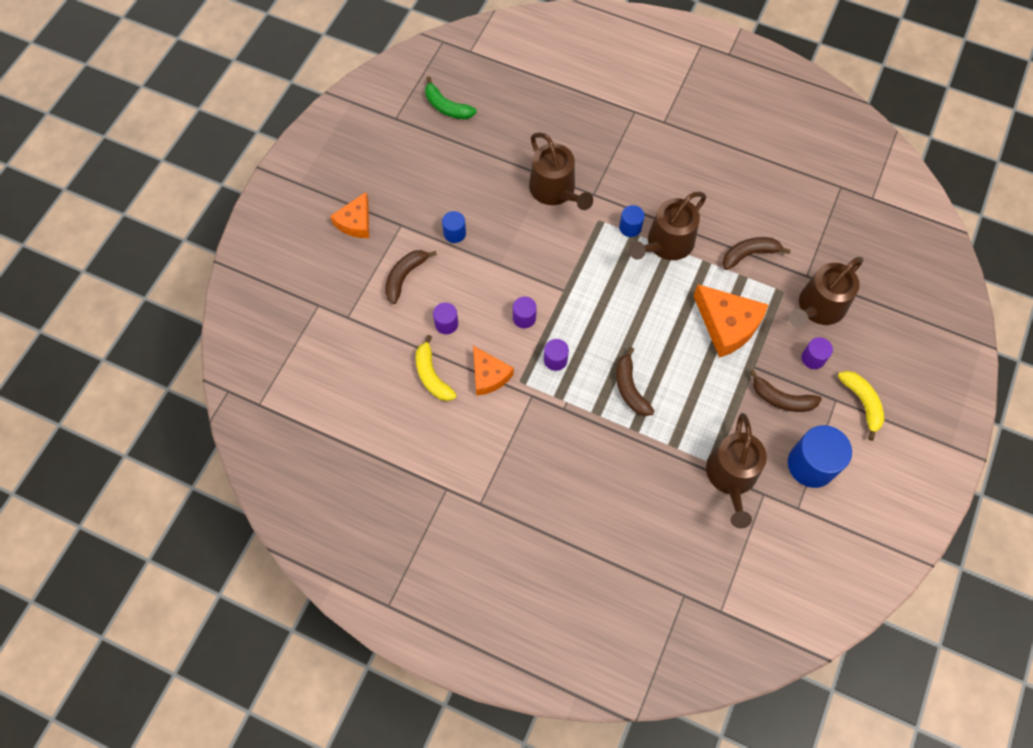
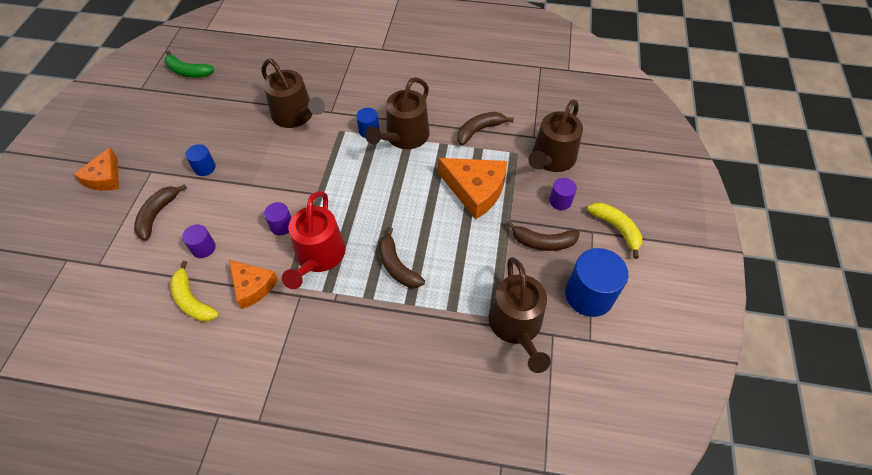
camera: 15 degrees left, 10 degrees down
(555, 360) = (318, 256): purple cylinder -> red watering can

